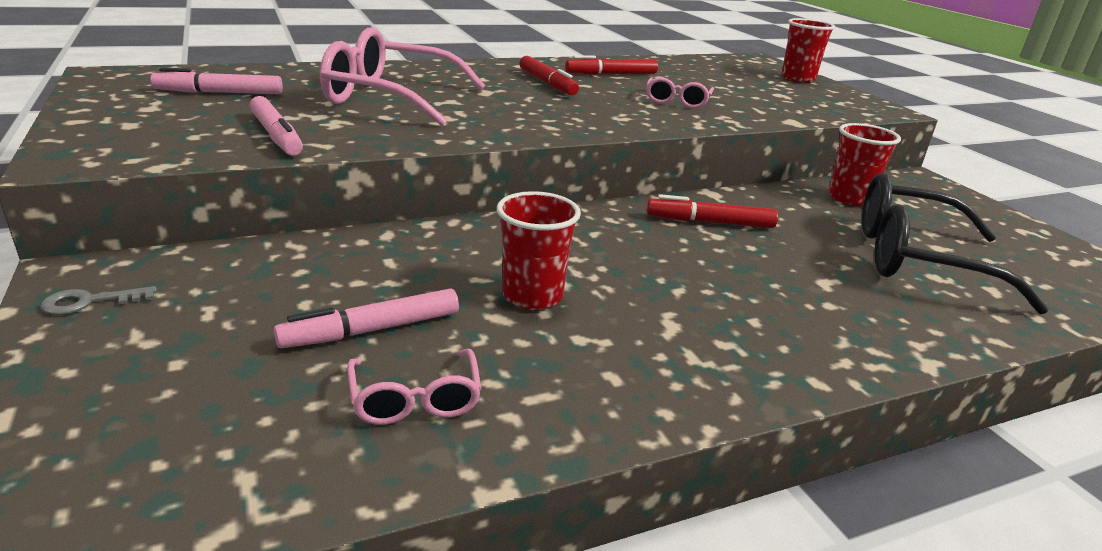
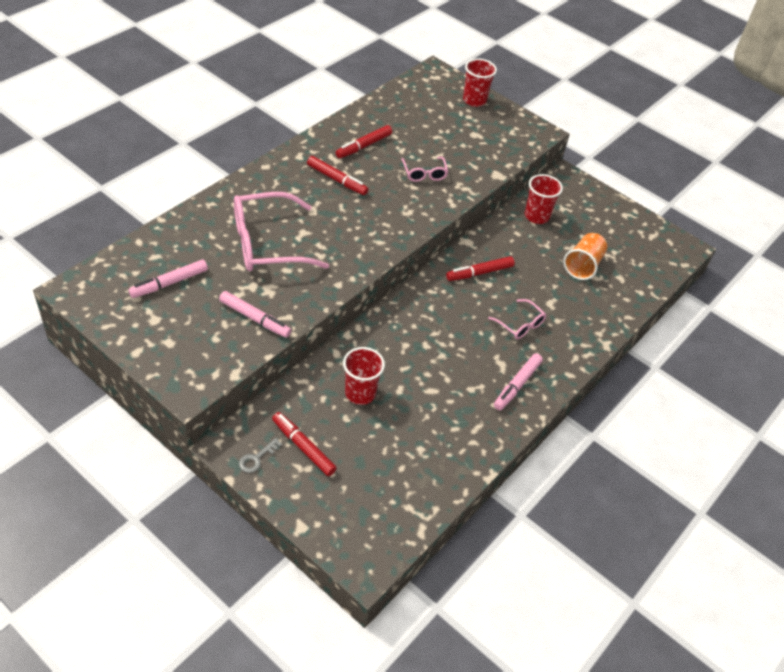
camera: 30 degrees left, 20 degrees up
(182, 314) = (303, 447): none -> red marker
(371, 330) = (387, 421): pink marker -> pink marker (517, 385)
(415, 400) = (434, 450): pink glasses -> pink glasses (520, 325)
(532, 296) = (435, 370): red cup -> red cup (360, 393)
(915, 259) = (583, 265): black glasses -> orange cup

